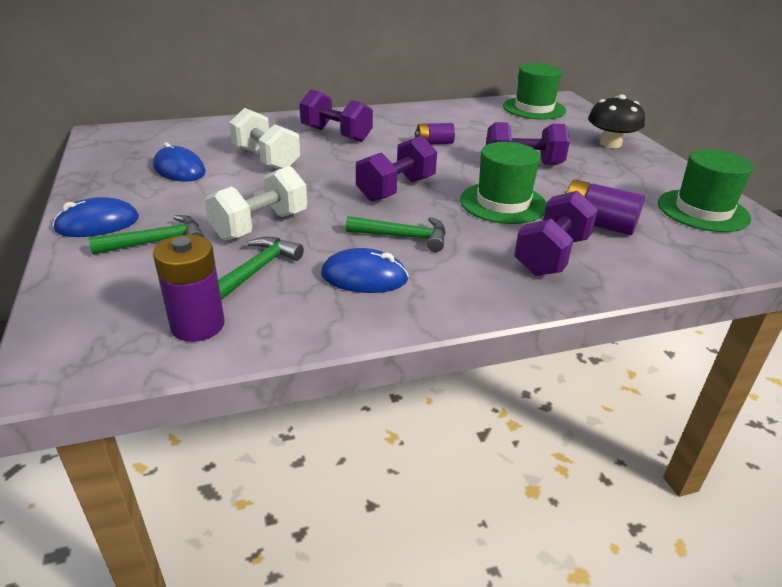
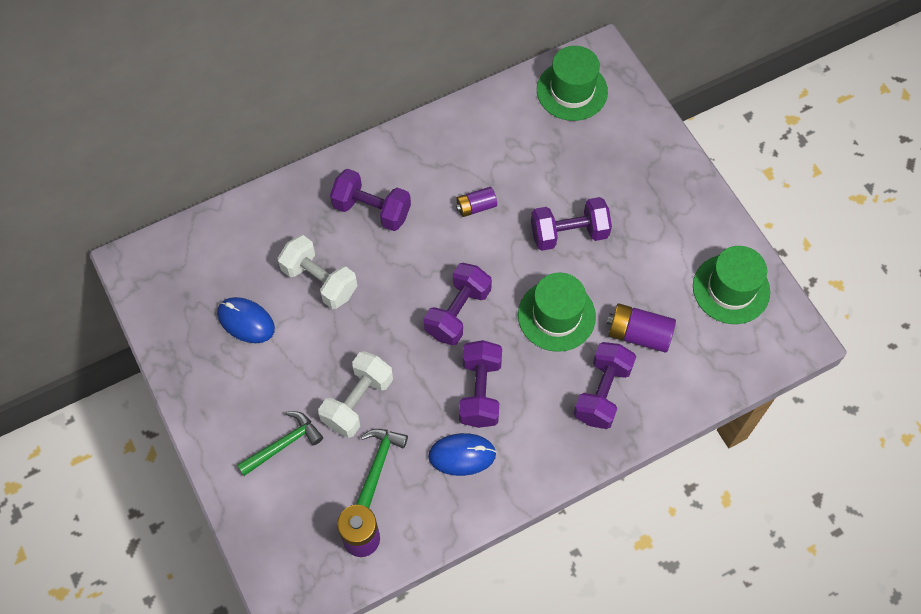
camera: 10 degrees left, 30 degrees up
(97, 224) = (221, 430): blue mouse -> none
(403, 237) = (480, 391): green hammer -> purple dumbbell
(610, 143) = (654, 166): black mushroom -> none

